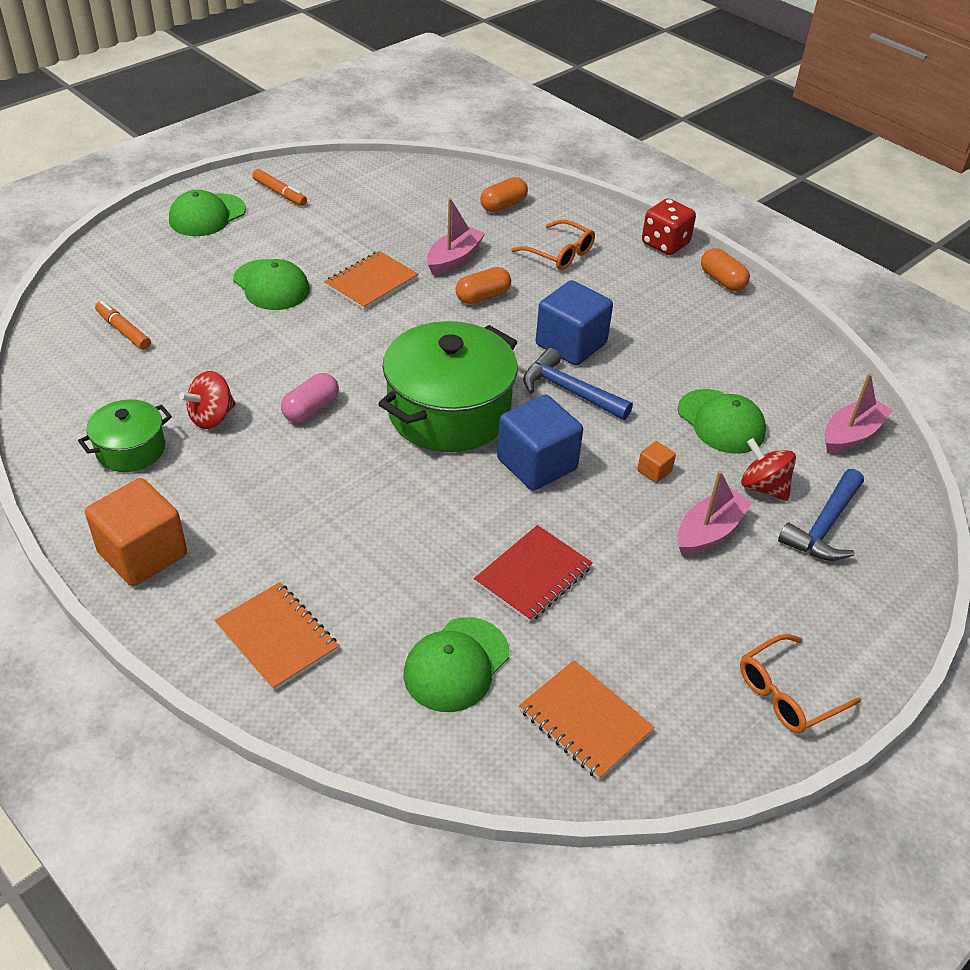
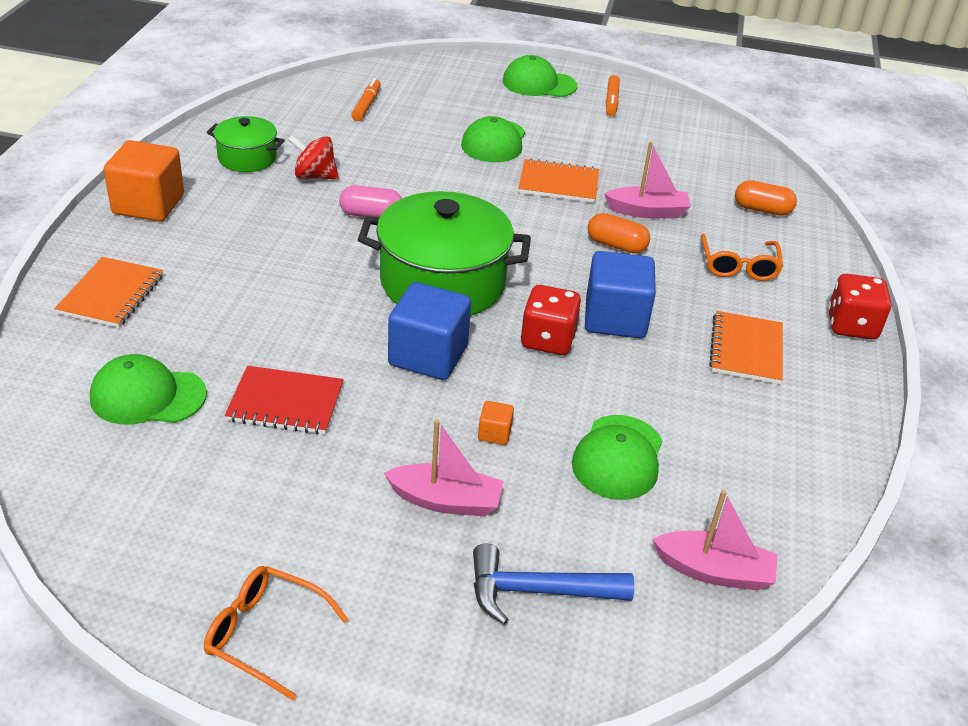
camera: 55 degrees right, 5 degrees down
(569, 391) = (548, 340): blue hammer -> red dice
(585, 721) = (134, 496): orange notebook -> orange notebook (746, 350)
(722, 280) = (848, 385): orange capsule -> none
(763, 487) = (551, 522): red spinning top -> none

